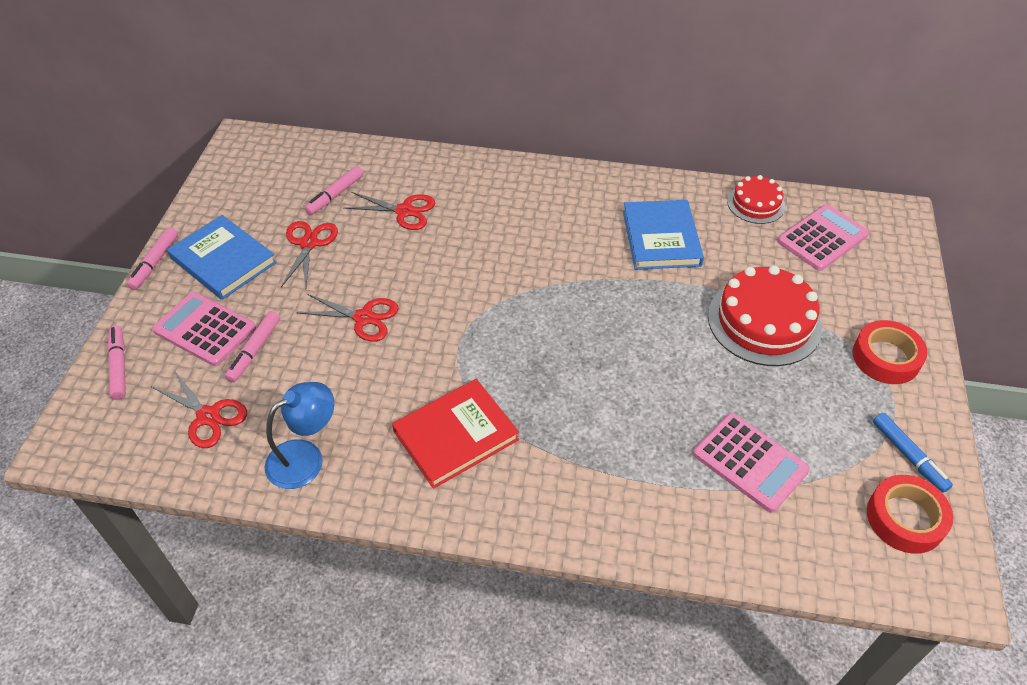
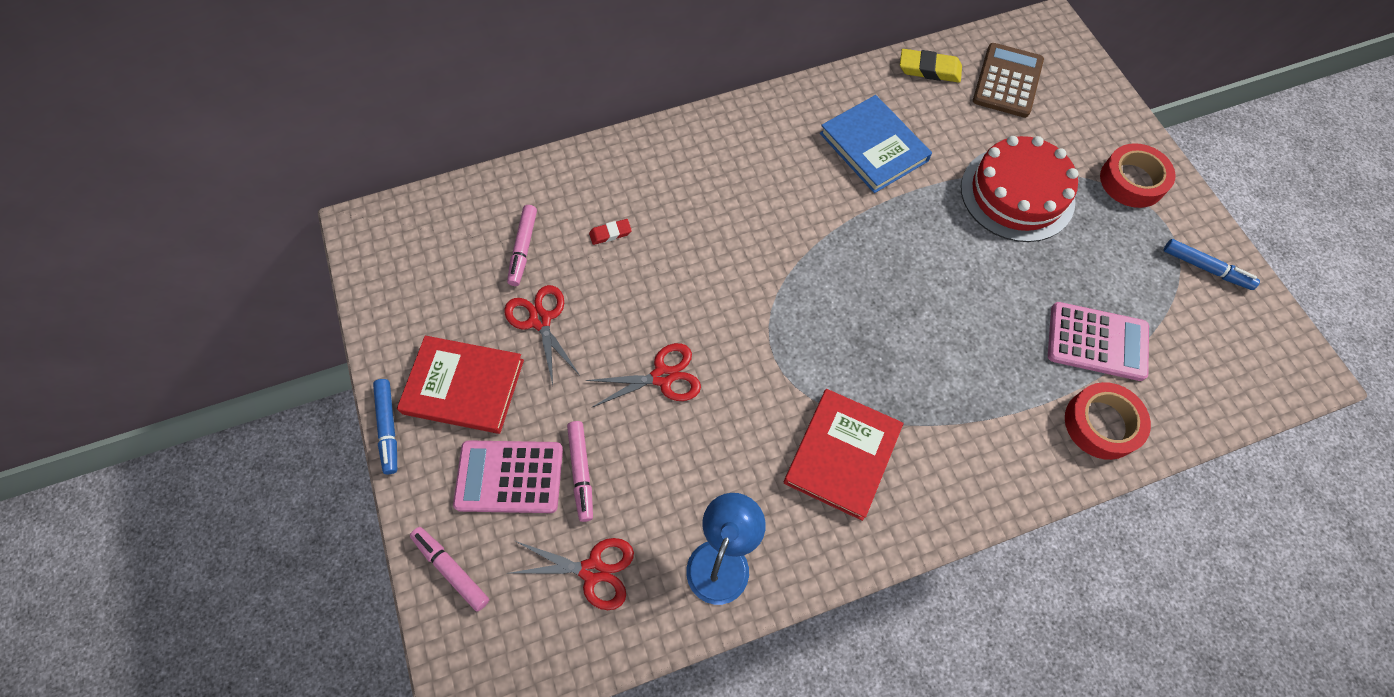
camera: 30 degrees left, 15 degrees up
(155, 262) = (388, 428): pink marker -> blue marker
(223, 260) = (464, 386): blue book -> red book
(404, 211) = (610, 233): red scissors -> red eraser
(756, 204) = (929, 69): red cake -> yellow eraser
(822, 238) = (1007, 81): pink calculator -> brown calculator
(905, 518) = (1238, 328): red tape -> red tape (1101, 424)

